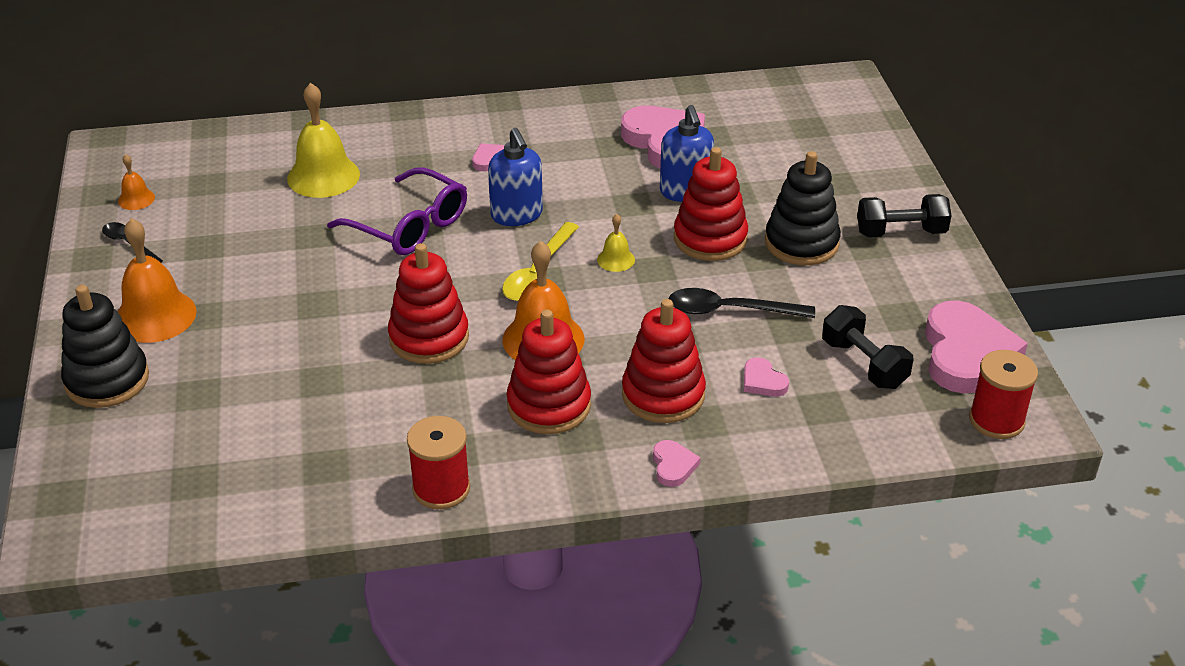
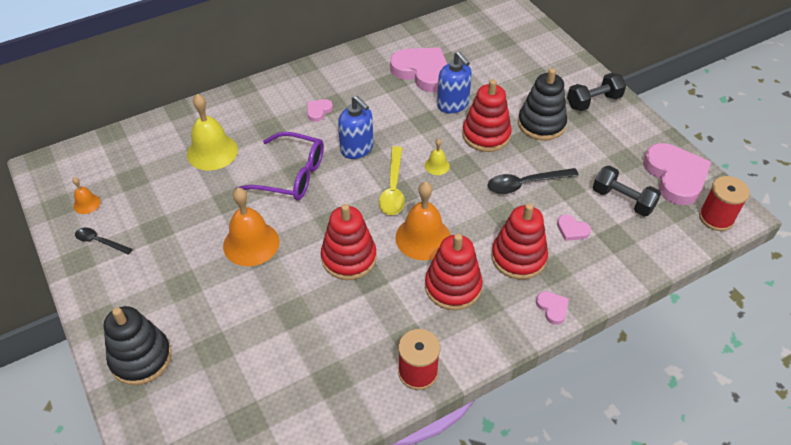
camera: 20 degrees left, 10 degrees up
(155, 316) = (149, 295): orange bell -> orange bell (251, 243)

